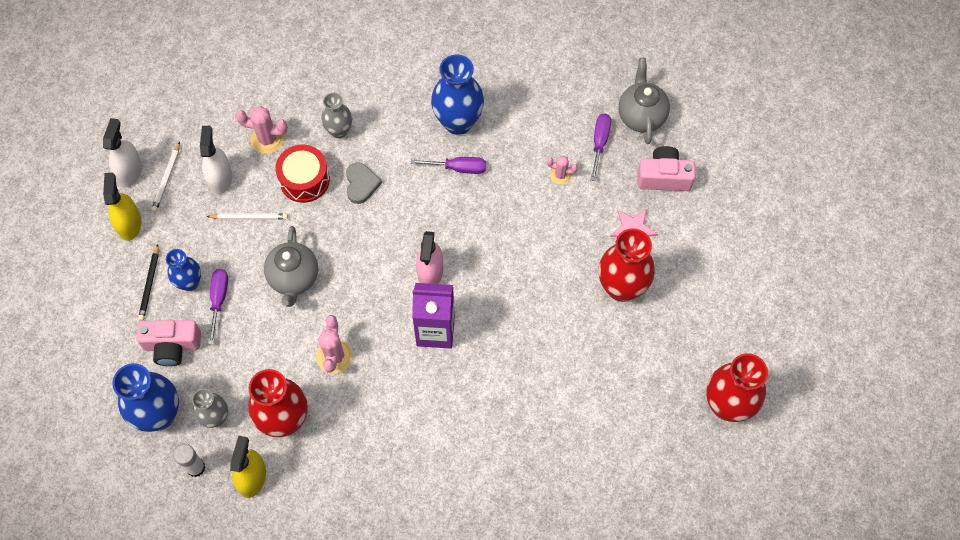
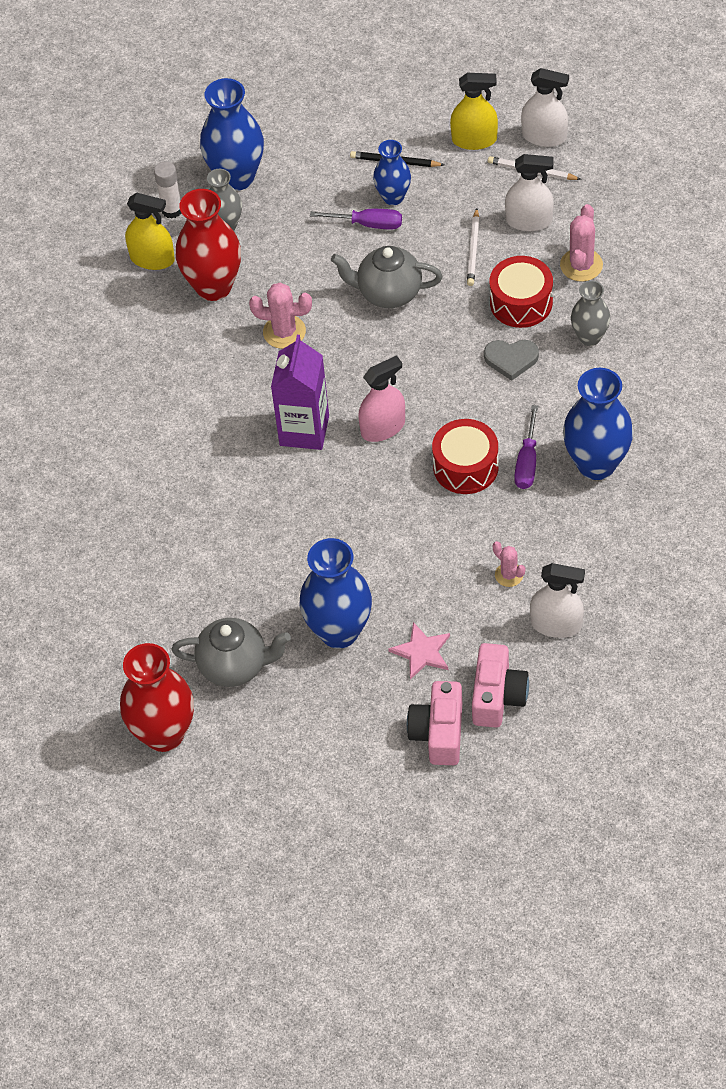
camera: 100 degrees right, 10 degrees down
(172, 346) = (316, 185): pink camera -> pink camera (439, 733)
(430, 272) = (383, 427): pink spray bottle -> pink spray bottle turned 135 degrees clockwise
(465, 210) = (465, 467): none -> red drum
(560, 175) = (509, 575): pink cactus -> pink cactus turned 60 degrees counterclockwise
(599, 142) = (556, 624): purple screwdriver -> white spray bottle
(621, 287) = (339, 631): red vase -> blue vase
(641, 116) = (596, 678): grey teapot -> grey teapot (234, 666)

